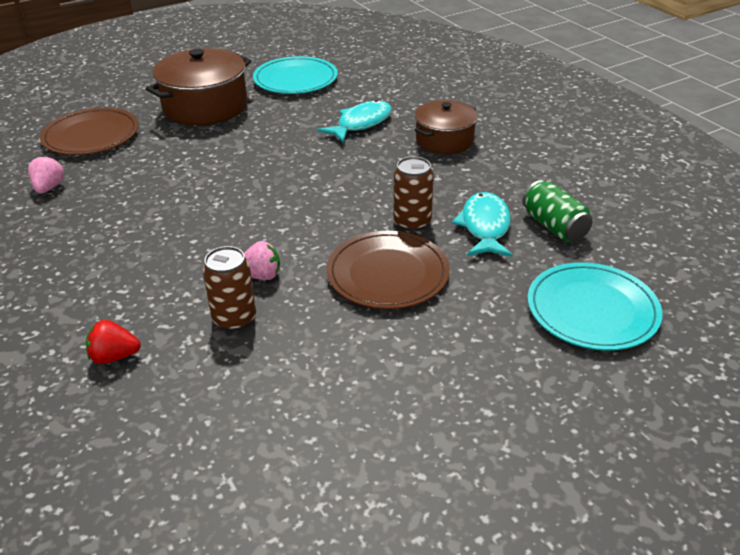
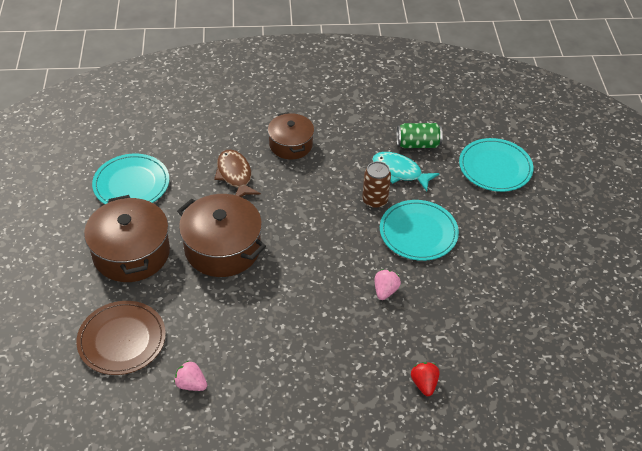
camera: 65 degrees left, 10 degrees up
(114, 357) = (424, 384): red strawberry -> red strawberry turned 150 degrees clockwise
(234, 319) = (420, 316): brown can -> none
(248, 149) = (222, 248): none -> brown pot
(361, 124) = (235, 175): turquoise fish -> brown fish
(387, 274) = (418, 232): brown plate -> turquoise plate

